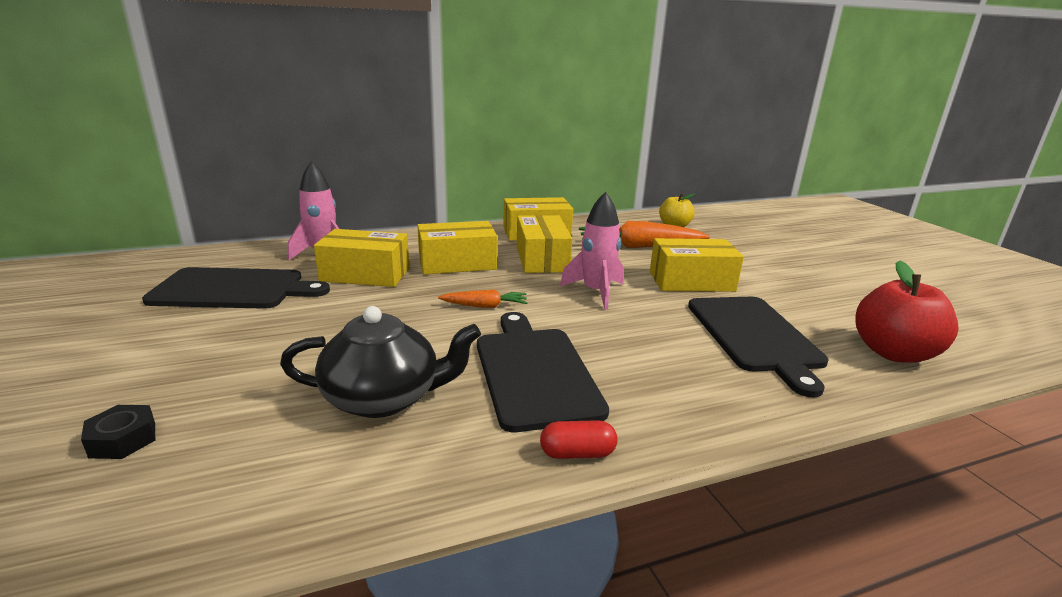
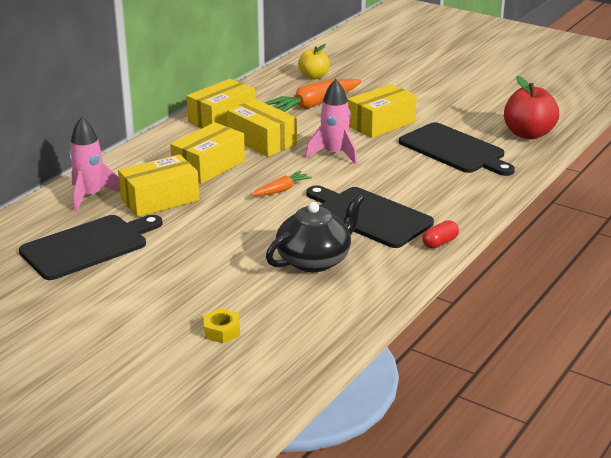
camera: 35 degrees left, 5 degrees up
(123, 439) = (221, 331): black nut -> yellow nut

